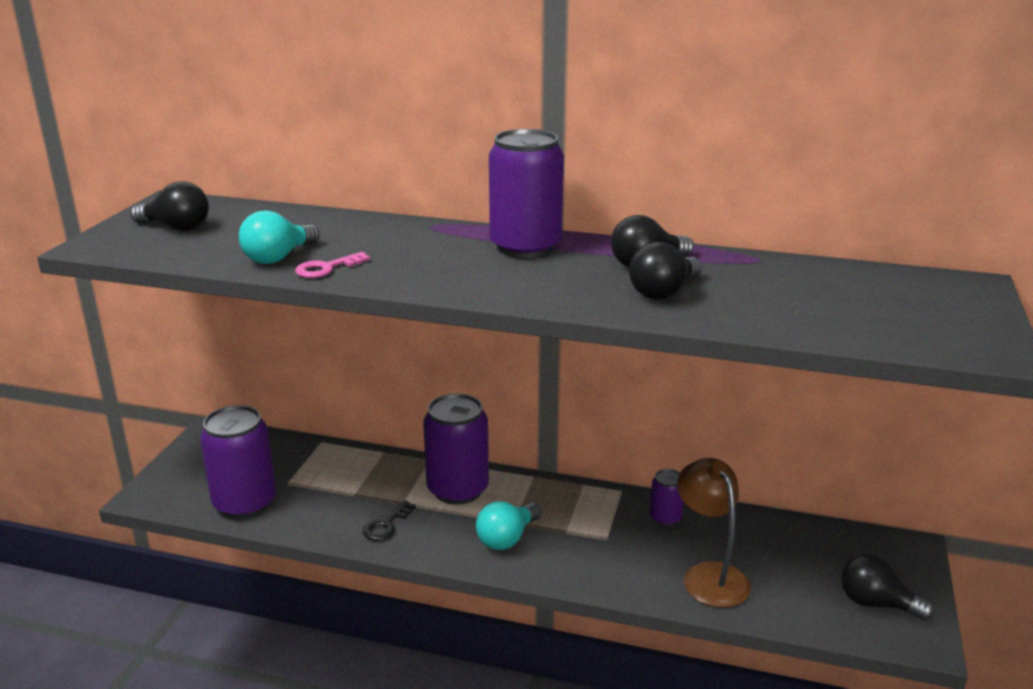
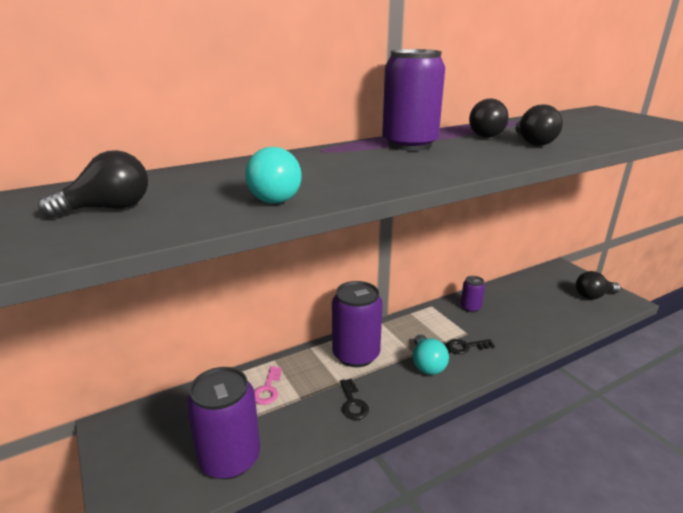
camera: 45 degrees left, 0 degrees up
(327, 268) = (333, 190): pink key -> pink key (268, 389)
(578, 549) = (466, 347): none -> black key
(709, 575) = (531, 322): brown lamp -> none

